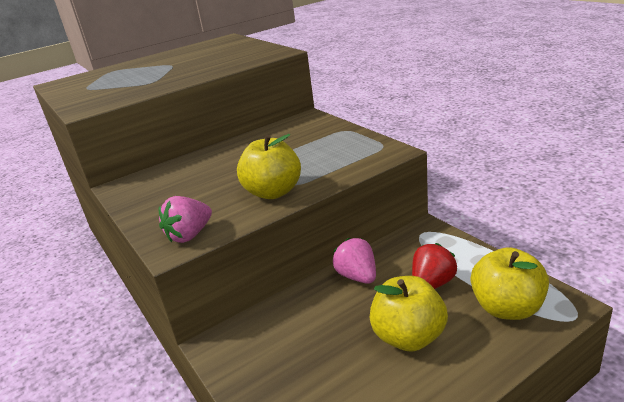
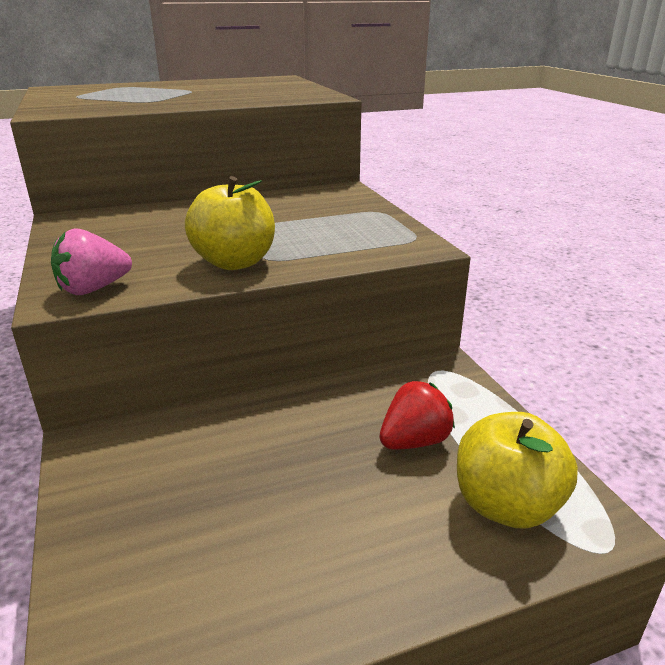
camera: 10 degrees right, 0 degrees up
(357, 276) = (318, 405): pink strawberry -> none
(408, 337) = (340, 507): yellow apple -> none

